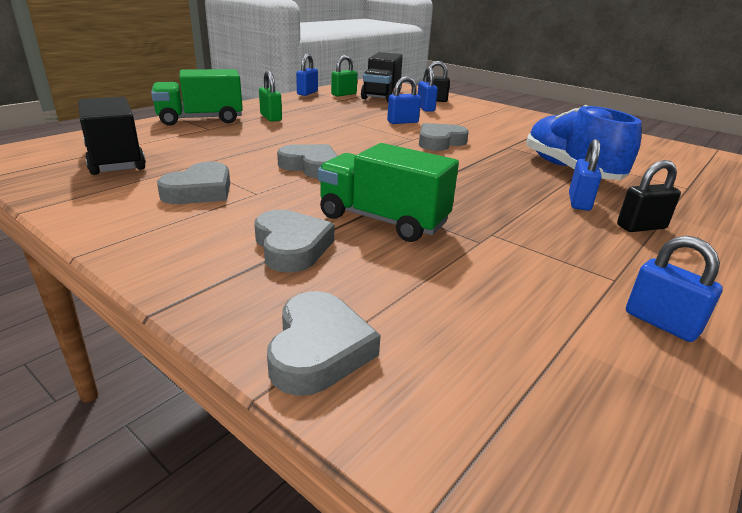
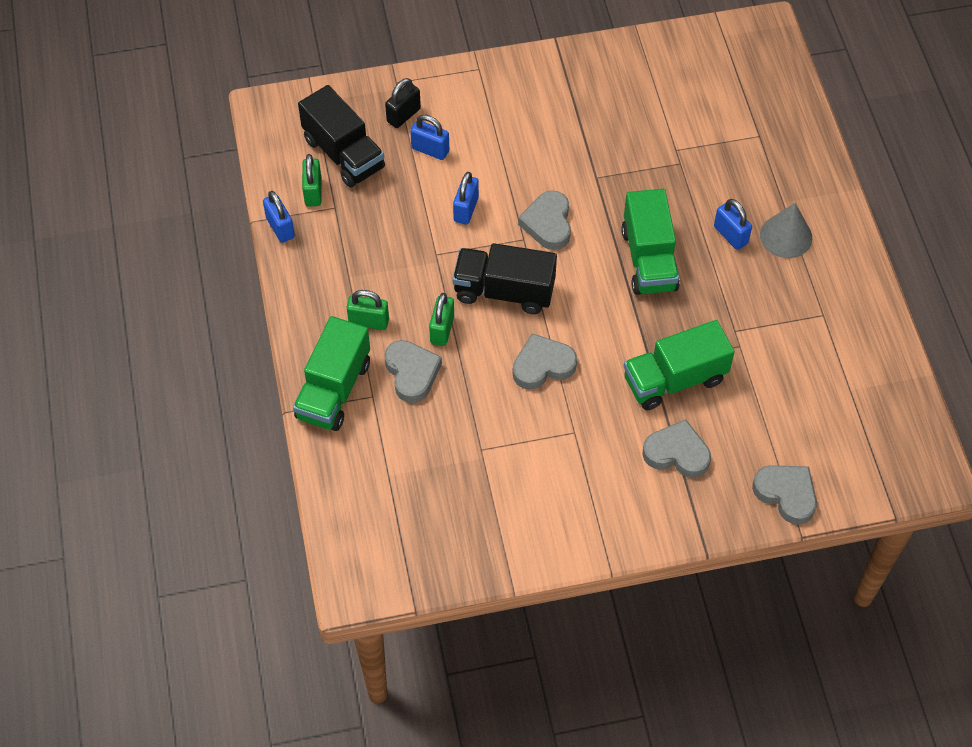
camera: 50 degrees left, 30 degrees up
(116, 160) = (429, 503): black truck -> black truck (504, 291)
(200, 191) = (546, 467): grey heart -> grey heart (412, 373)
(295, 134) = (442, 329): none -> green padlock
(482, 178) = (649, 259): none -> green truck
(570, 170) = (676, 182): blue shoe -> none
(641, 227) = (786, 236): black padlock -> grey cone
(661, 323) = (866, 334): blue padlock -> none

